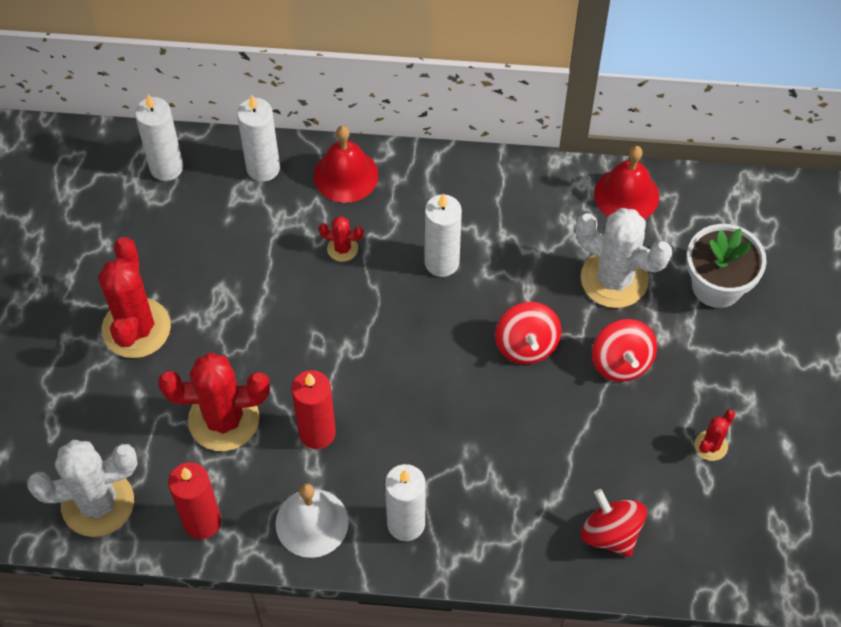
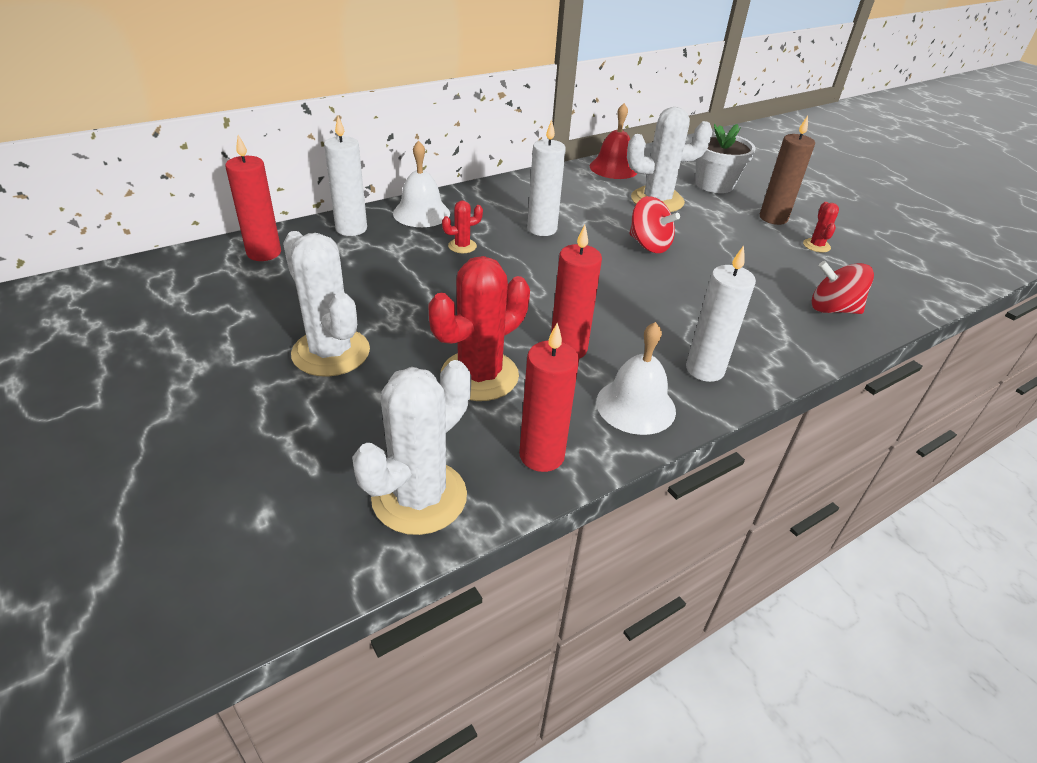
camera: 40 degrees left, 20 degrees down
(136, 328) = (331, 352): red cactus -> white cactus
(166, 167) = (264, 253): white candle -> red candle
(346, 175) = (421, 213): red bell -> white bell
(621, 362) = (714, 231): red spinning top -> none
(716, 378) = (773, 218): none -> brown candle

